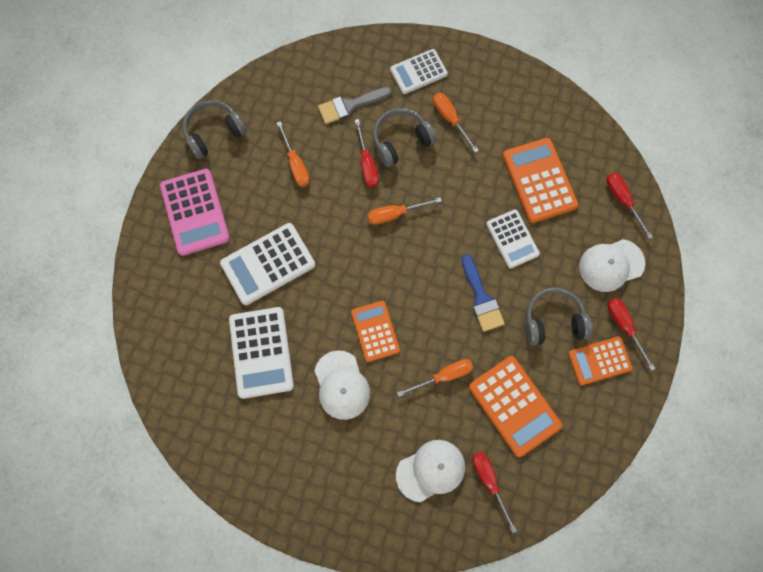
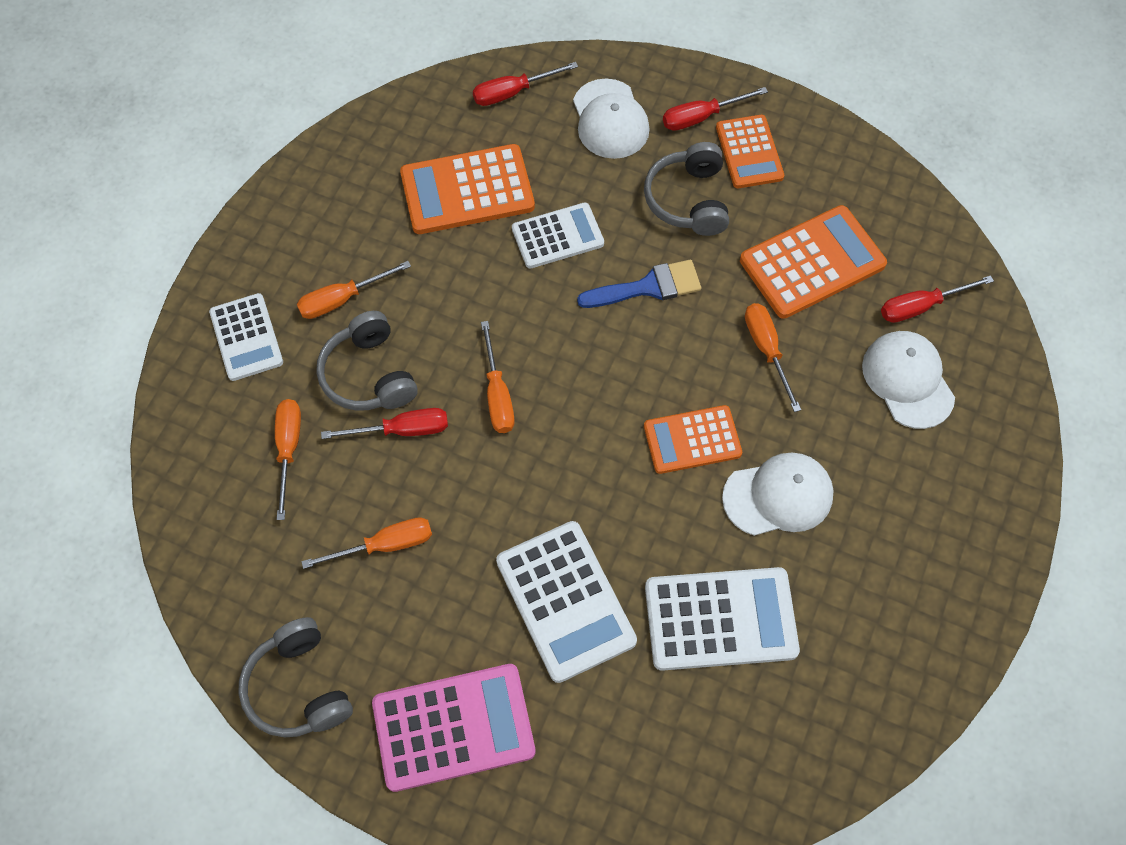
camera: 85 degrees left, 10 degrees down
(350, 106) = (288, 449): grey brush -> orange screwdriver

